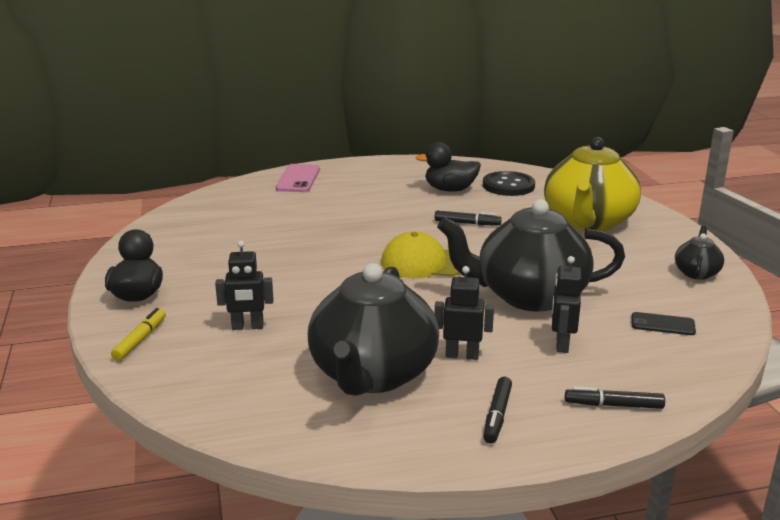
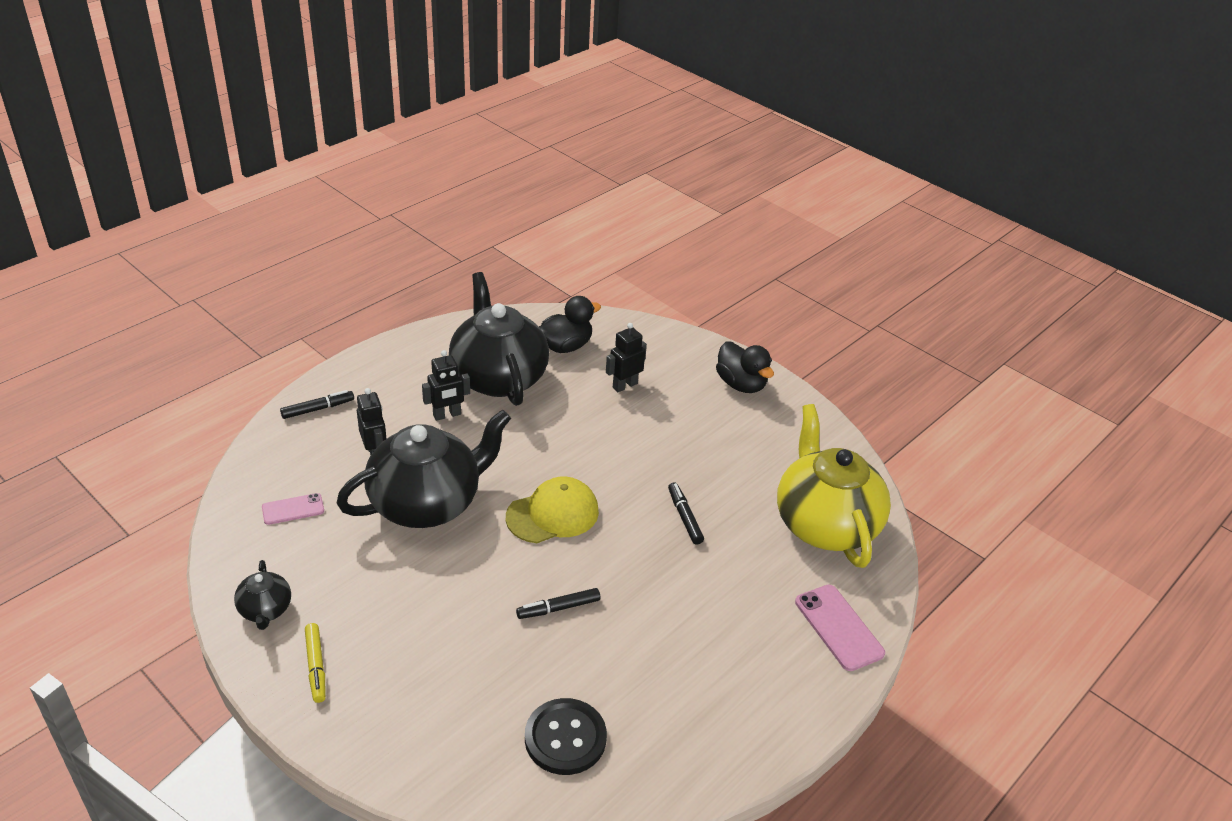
camera: 145 degrees right, 15 degrees up
(140, 340) = (682, 350): yellow marker -> yellow marker (316, 666)
(450, 190) = (634, 687): black duck -> black duck (565, 346)
(497, 415) = (395, 375): black marker -> black marker (684, 517)
(588, 222) = (416, 675): yellow teapot -> yellow teapot (825, 524)
(662, 324) = (293, 509): black phone -> pink phone

